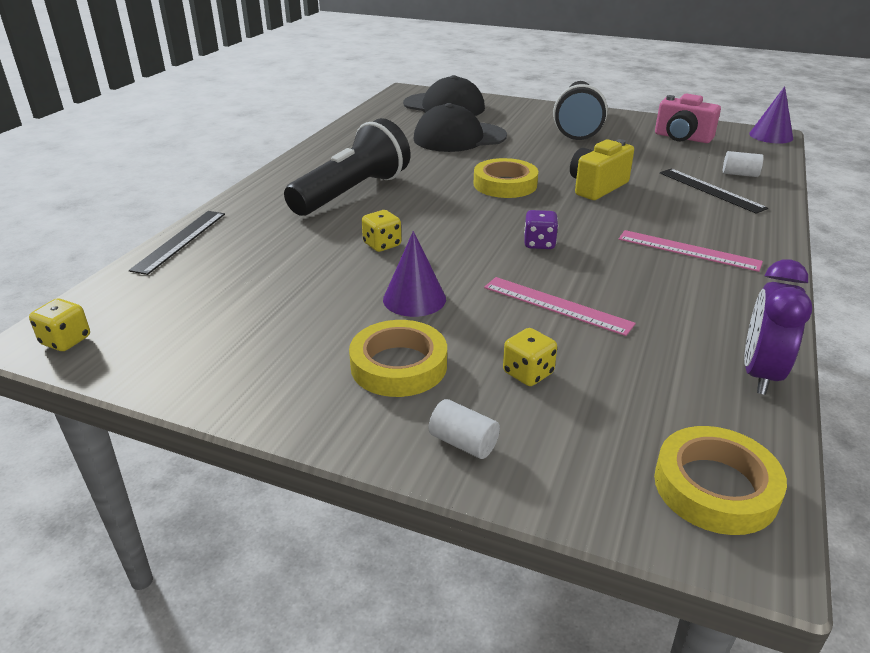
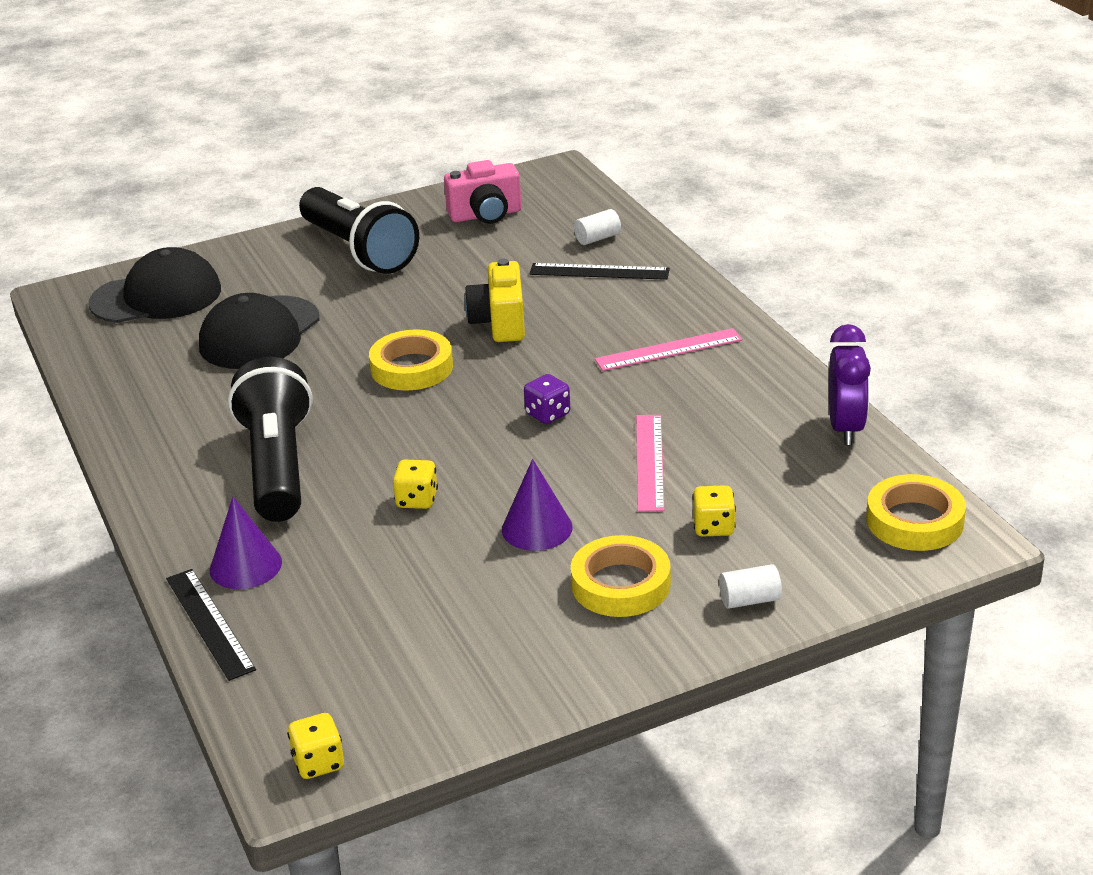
camera: 45 degrees left, 0 degrees up
(556, 305) = (649, 462): pink ruler -> pink ruler turned 75 degrees counterclockwise
(759, 374) = (846, 428): purple clock -> purple clock turned 150 degrees counterclockwise
(771, 136) = (560, 171): purple cone -> purple cone (245, 566)

